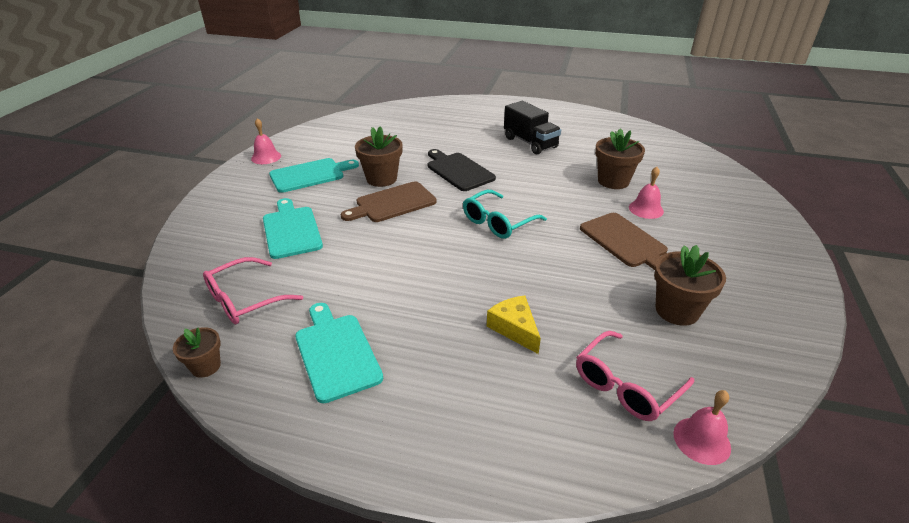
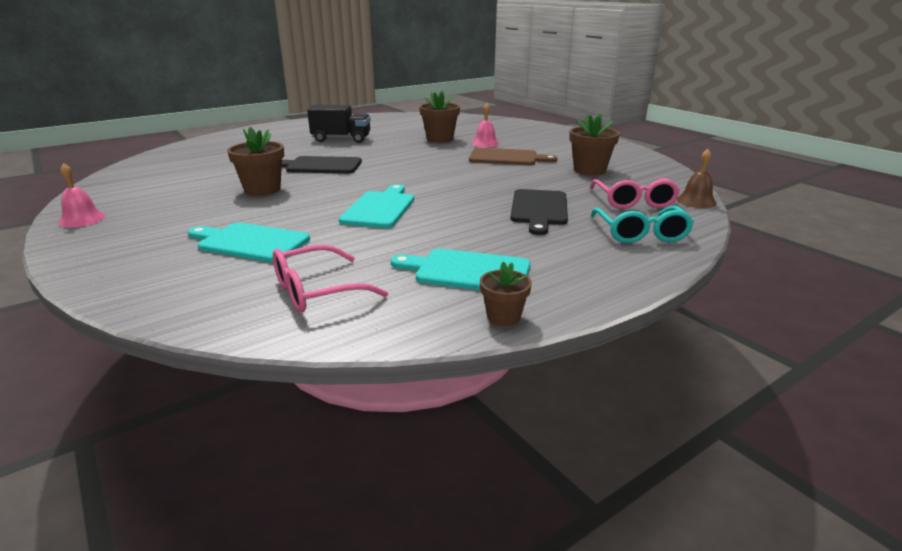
camera: 50 degrees left, 10 degrees down
(206, 366) = (386, 335): brown flower pot -> brown flower pot (503, 317)
(245, 300) = (317, 291): pink glasses -> pink glasses turned 60 degrees clockwise
(310, 175) = (176, 211): turquoise cutting board -> turquoise cutting board (379, 208)
(392, 203) = (309, 196): brown cutting board -> none
(498, 222) = (415, 177): turquoise glasses -> turquoise glasses (641, 233)
(514, 328) = (539, 209): yellow cheese -> black cutting board
(701, 440) = (696, 201): pink bell -> brown bell

